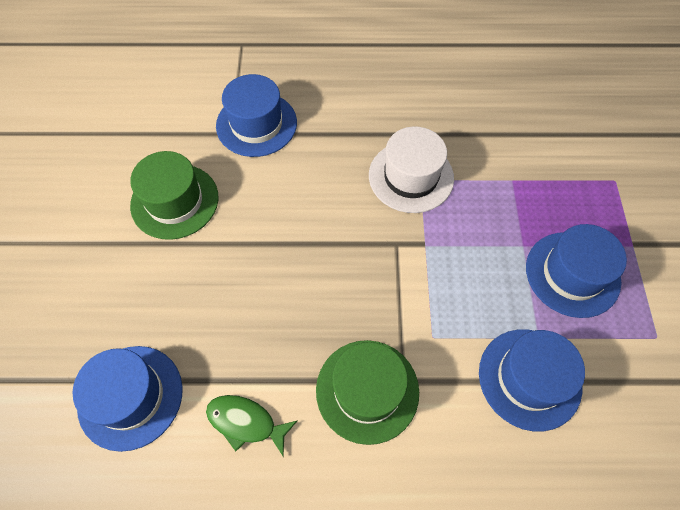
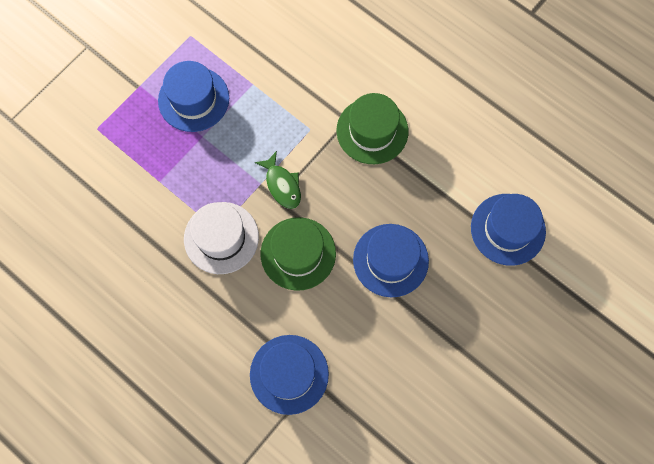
camera: 140 degrees left, 10 degrees up
(174, 201) = (397, 350): green hat -> green hat (298, 253)
(246, 422) = (451, 165): green fish -> green fish (282, 185)
(529, 378) = (280, 70): blue hat -> blue hat (390, 260)

